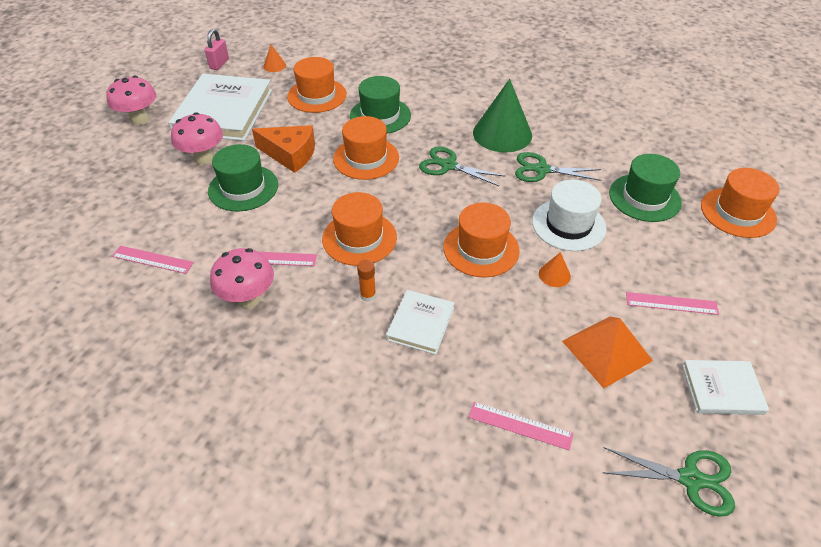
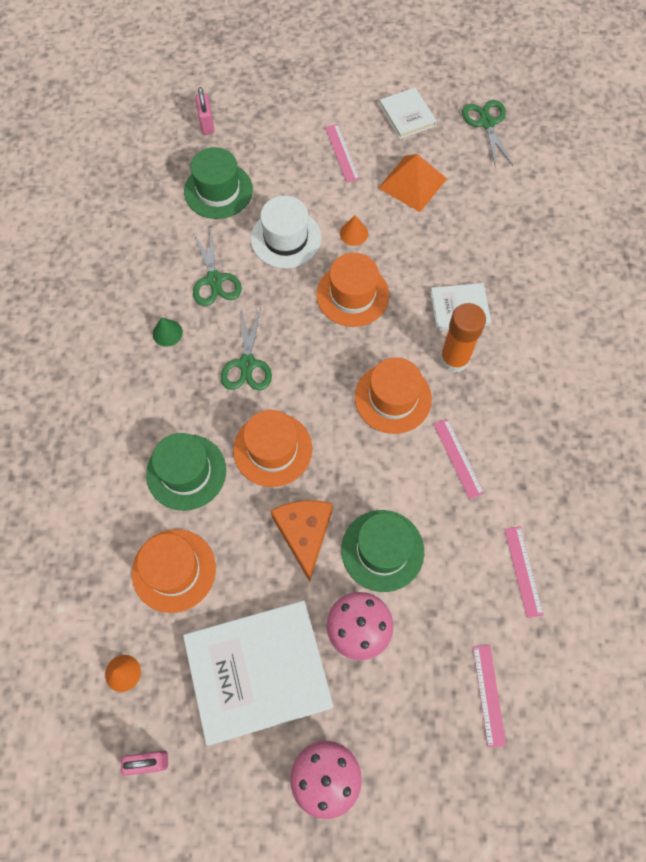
camera: 115 degrees left, 20 degrees up
(248, 299) = (513, 452): pink mushroom -> none
(368, 295) = (454, 359): orange glue stick -> orange glue stick, size x2.02
(502, 134) = (167, 333): green cone -> green cone, size x0.43
(520, 425) = (506, 217): pink ruler -> pink ruler (488, 695)
(738, 212) = (206, 124): orange hat -> pink padlock

